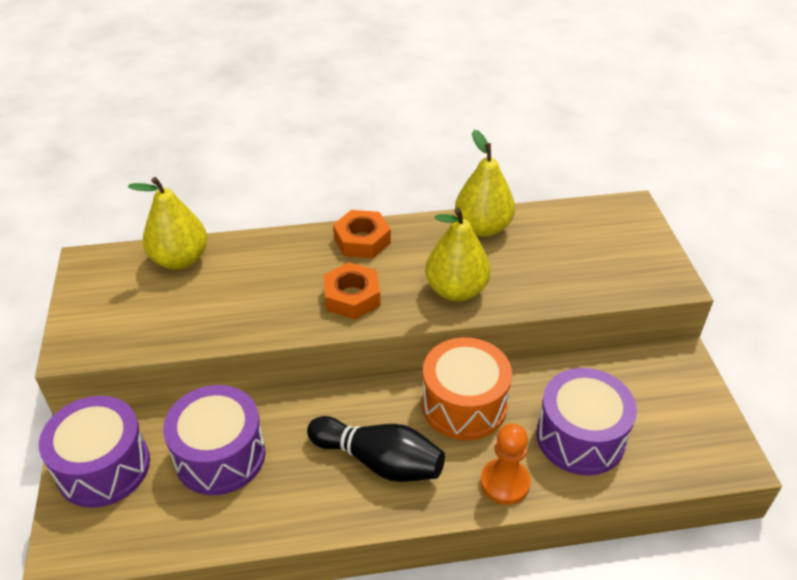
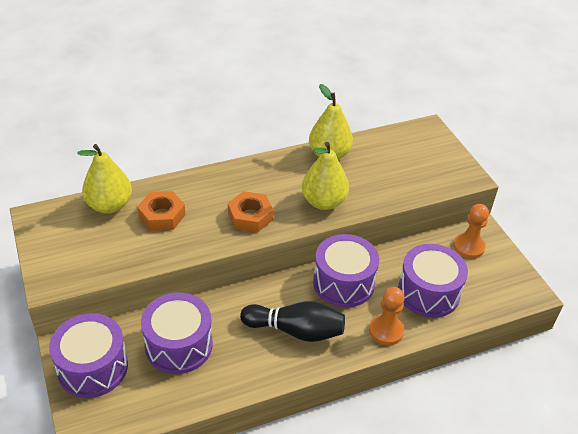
camera: 15 degrees left, 0 degrees up
(362, 240) = (244, 174): orange nut -> orange nut (162, 215)
(464, 405) = (343, 283): orange drum -> purple drum
(656, 380) = (468, 247): none -> orange pawn

